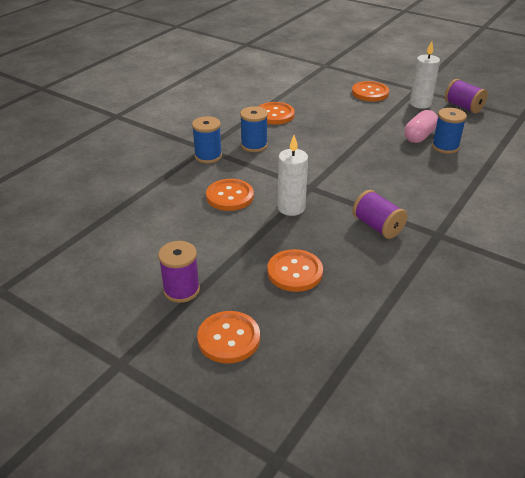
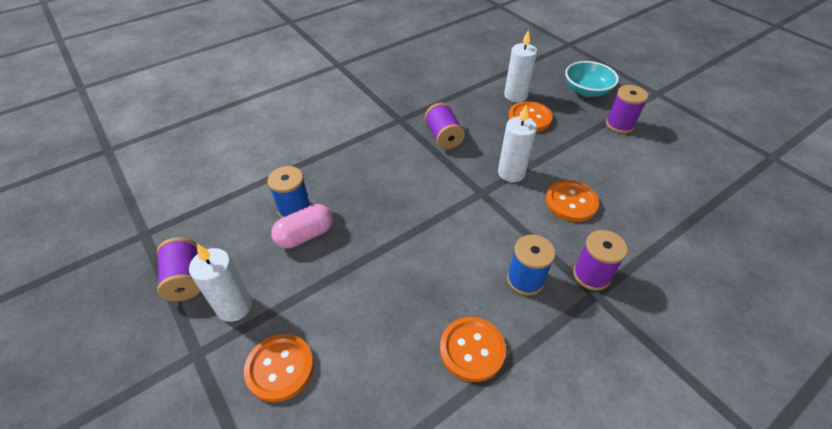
camera: 160 degrees left, 10 degrees up
(208, 156) = (591, 275): blue spool -> purple spool
(229, 338) = (586, 91): orange button -> turquoise bowl
(325, 302) = (515, 96): none -> white candle

